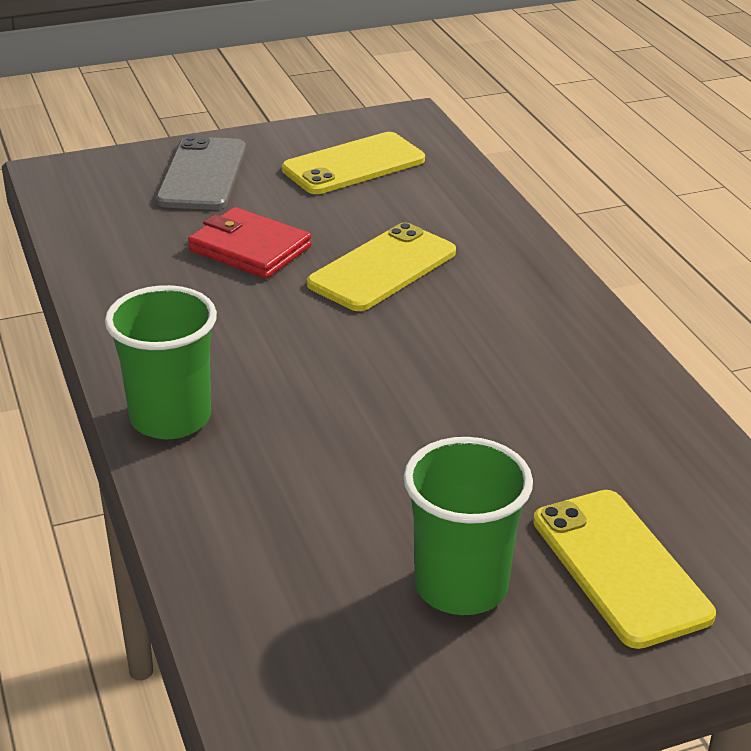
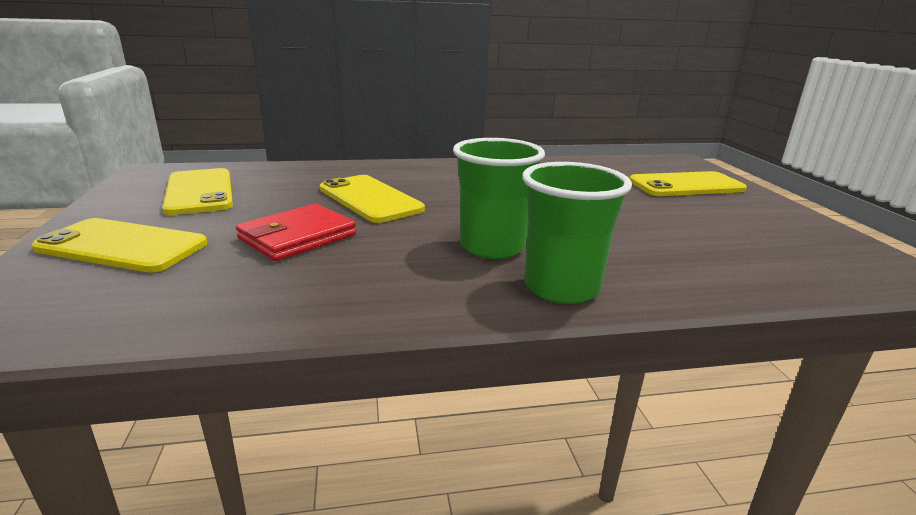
camera: 80 degrees left, 10 degrees down
(202, 174) = (122, 246): grey phone -> yellow phone
(461, 586) = (723, 216): green cup -> green cup (492, 247)

